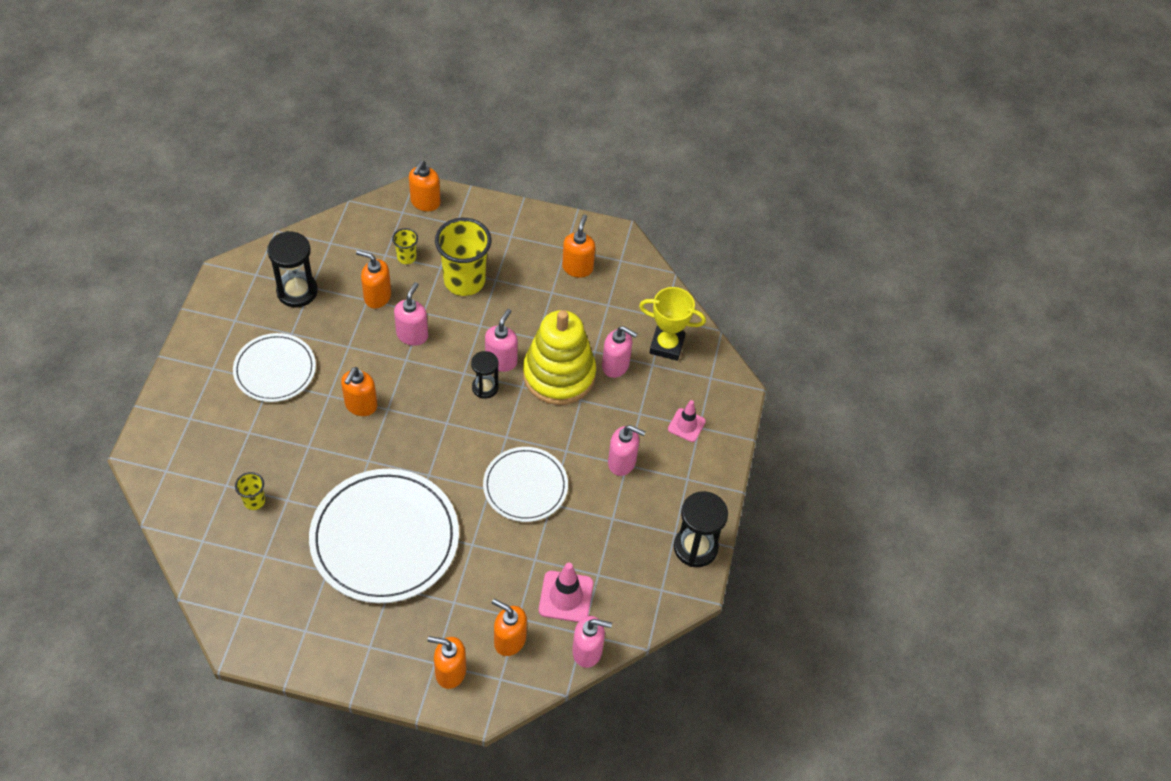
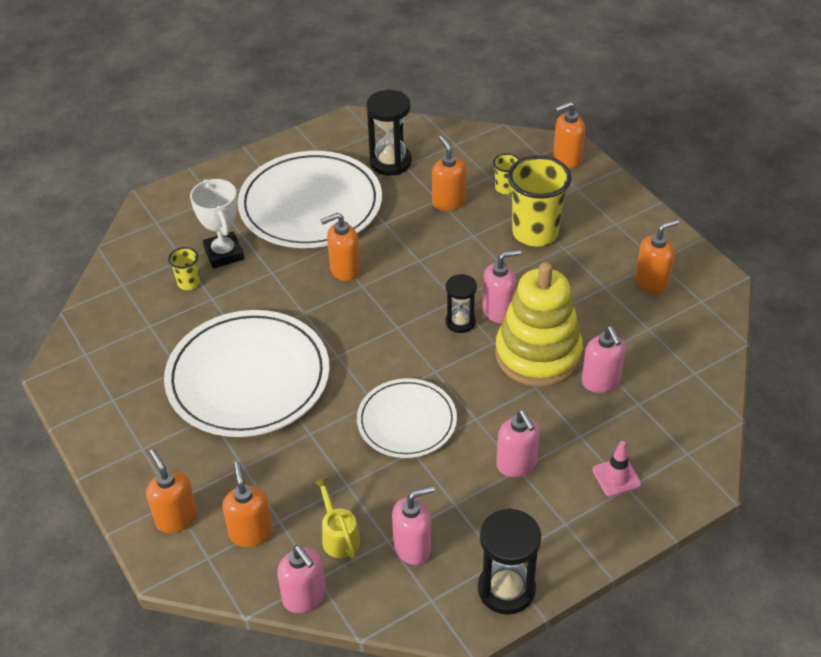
camera: 50 degrees right, 10 degrees down
(254, 458) = (224, 254): none -> white trophy
(275, 370) = (310, 204): white plate -> white plate, size x1.70
(412, 335) = (445, 245): pink soap dispenser -> pink soap dispenser (412, 547)
(566, 597) = (338, 536): pink traffic cone -> yellow watering can
(666, 345) = (671, 397): yellow trophy -> none

